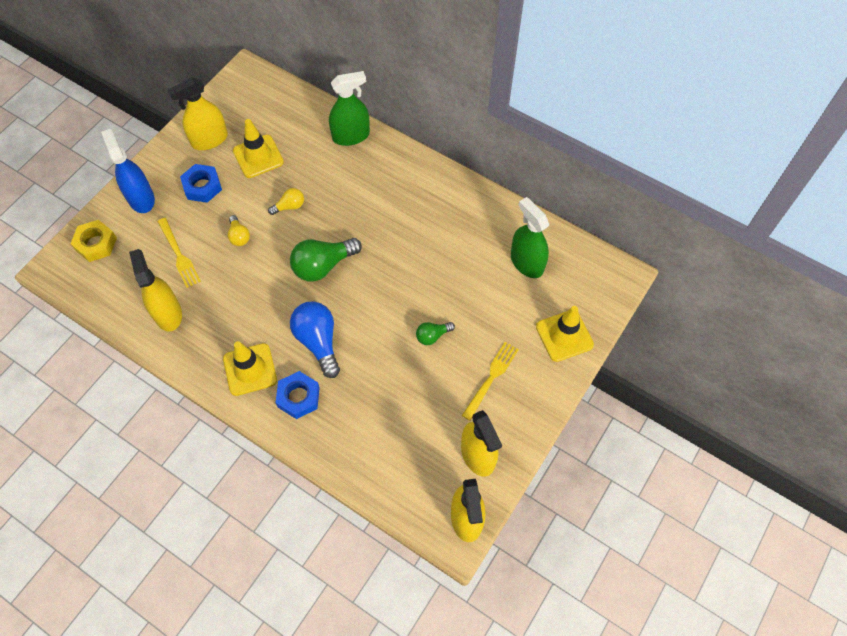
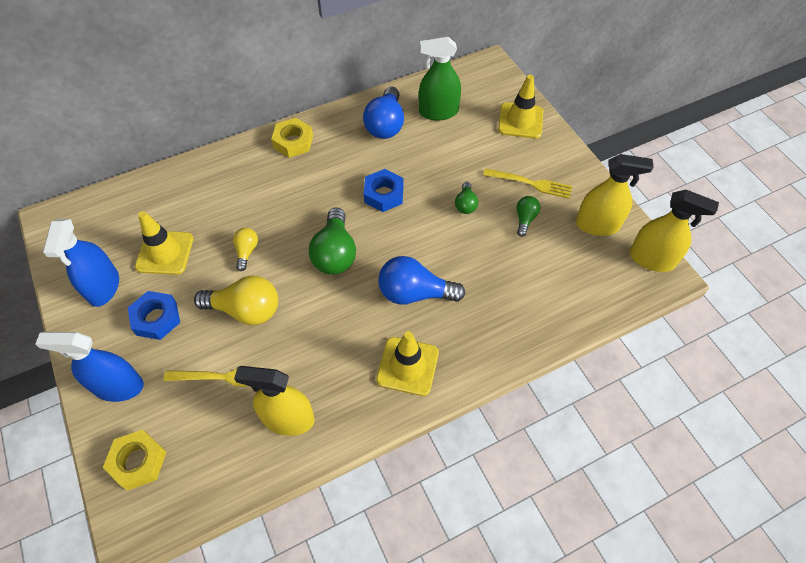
camera: 60 degrees left, 5 degrees down
(209, 140) = (104, 287): yellow spray bottle -> blue spray bottle
(239, 236) = (245, 310): yellow light bulb -> yellow light bulb, size x1.89
(298, 397) = (464, 336): blue nut -> blue nut (384, 194)
(351, 136) = (210, 169): green spray bottle -> none
(416, 174) = (293, 142): none -> yellow nut
(446, 391) = (525, 219): none -> green light bulb
(482, 230) = (385, 125): none -> blue light bulb
(491, 378) = (530, 183): yellow fork -> yellow fork turned 135 degrees clockwise

